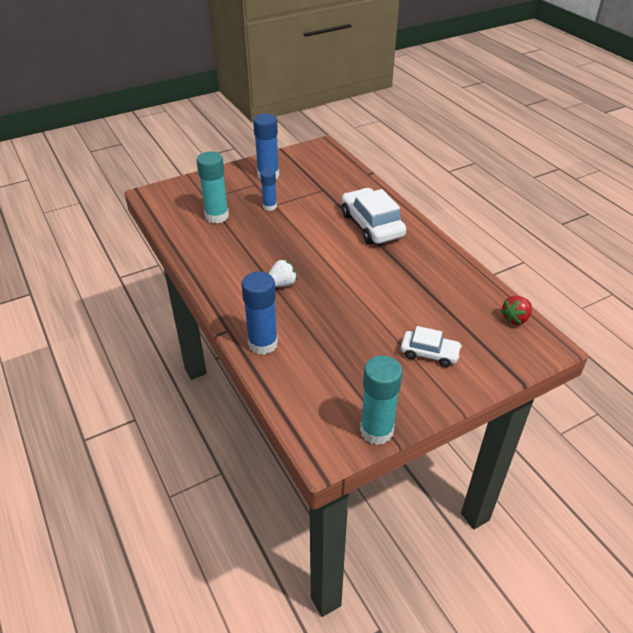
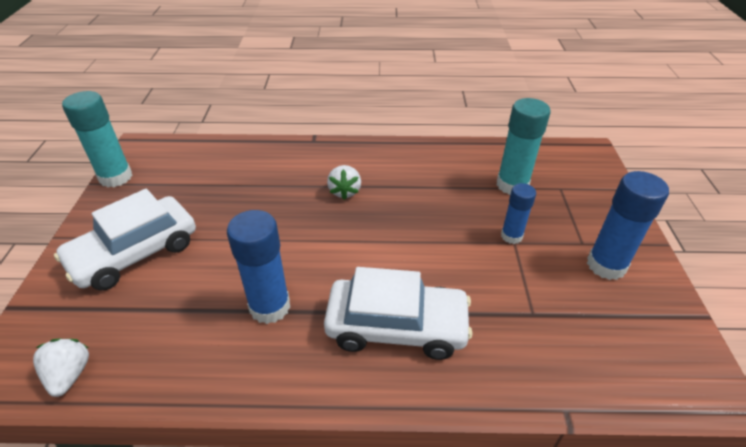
camera: 120 degrees right, 0 degrees up
(263, 344) = (276, 153): blue glue stick -> blue glue stick (270, 307)
(429, 353) = (135, 253): white car -> white car, size x1.72
(515, 318) = (70, 375): red strawberry -> white strawberry

